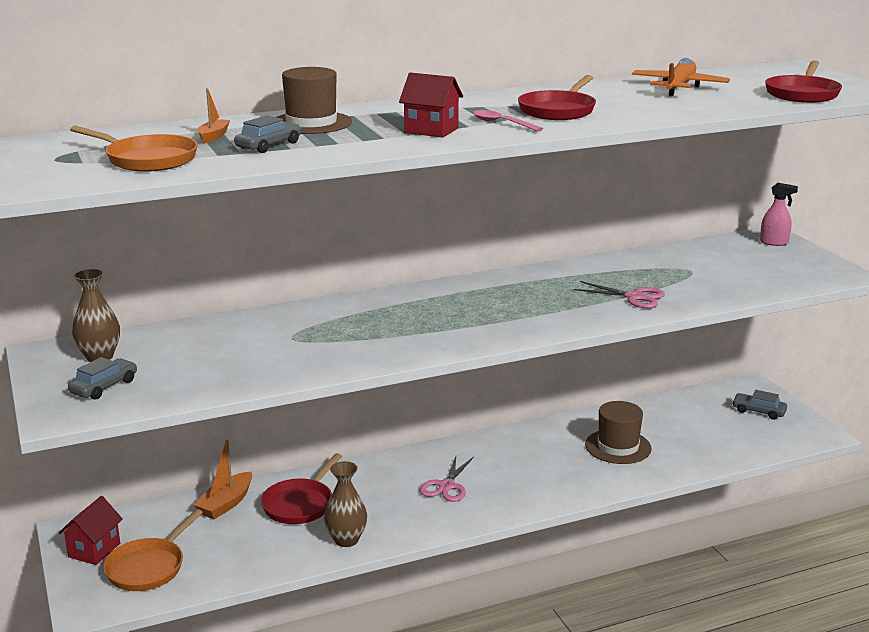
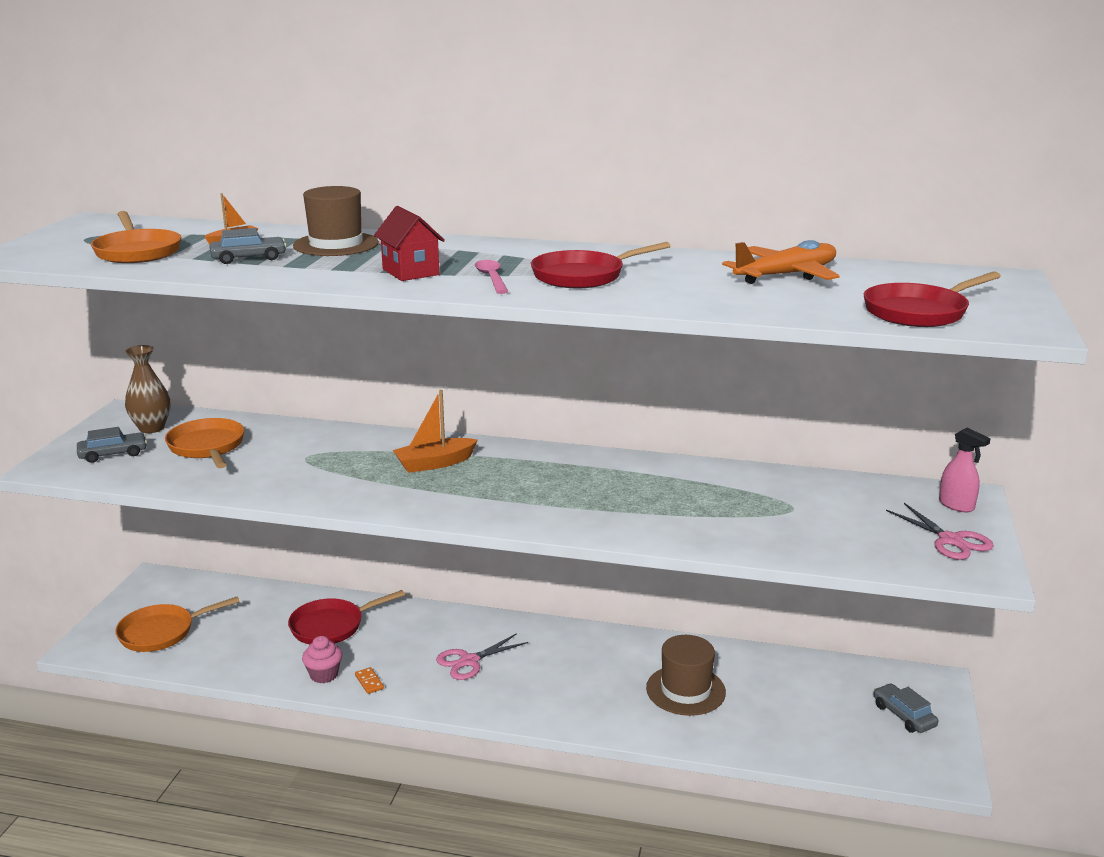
camera: 35 degrees right, 0 degrees up
(94, 550) = (147, 601): red house -> none
(187, 356) = (207, 447): none -> orange pan
(226, 504) = (279, 602): orange boat -> orange boat (434, 463)
(346, 540) = (324, 675): brown vase -> pink cupcake
(390, 530) = (369, 682): none -> orange domino
(634, 297) = (676, 518): pink scissors -> pink scissors (950, 540)

